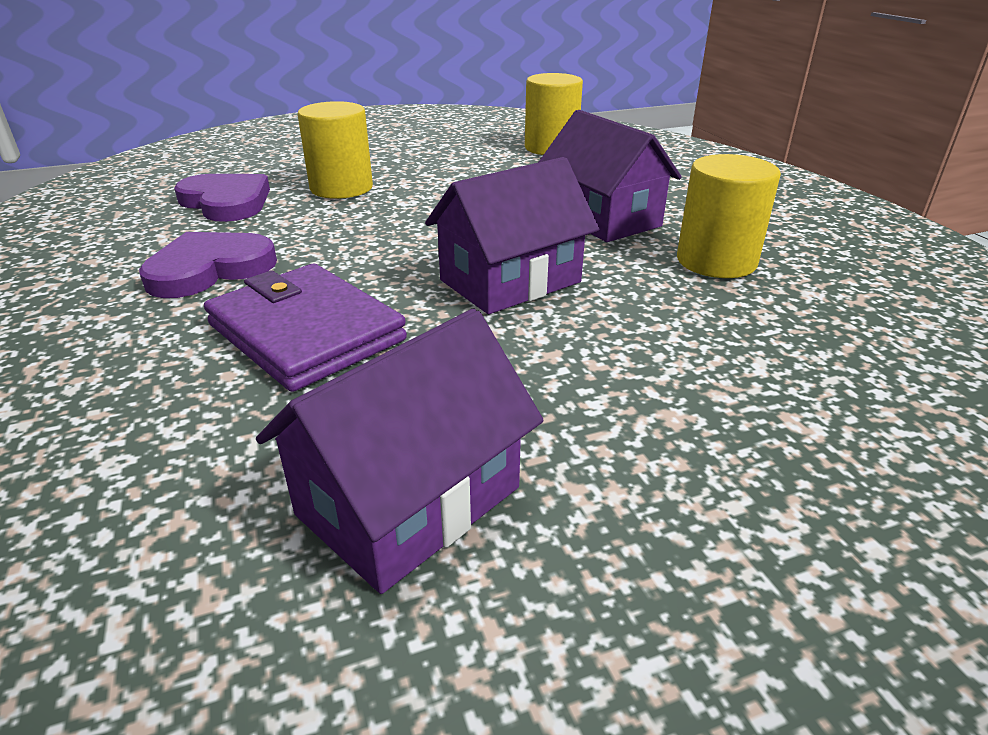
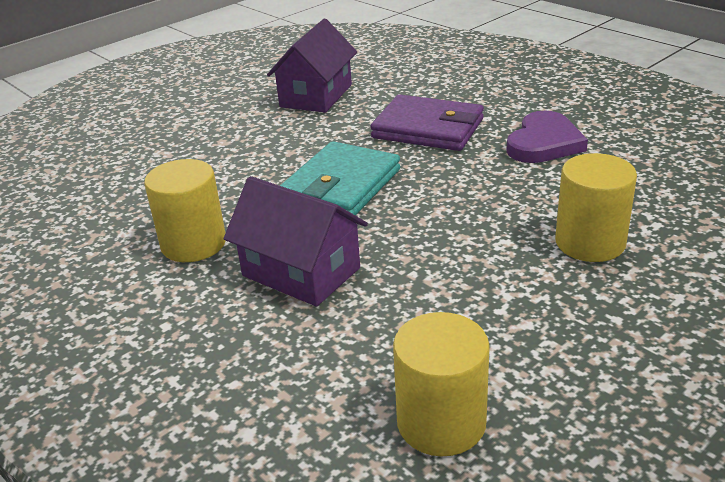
camera: 160 degrees right, 0 degrees up
(226, 202) = (655, 195): purple heart -> none
(510, 281) = (341, 186): purple house -> turquoise wallet

